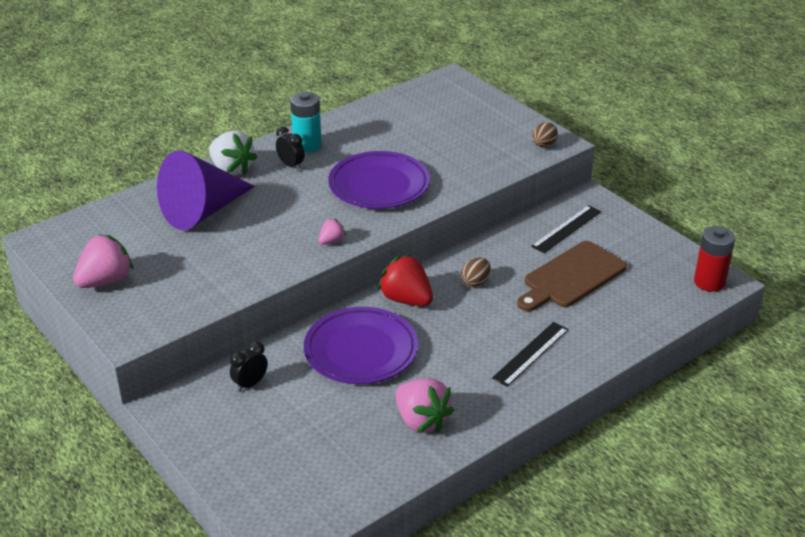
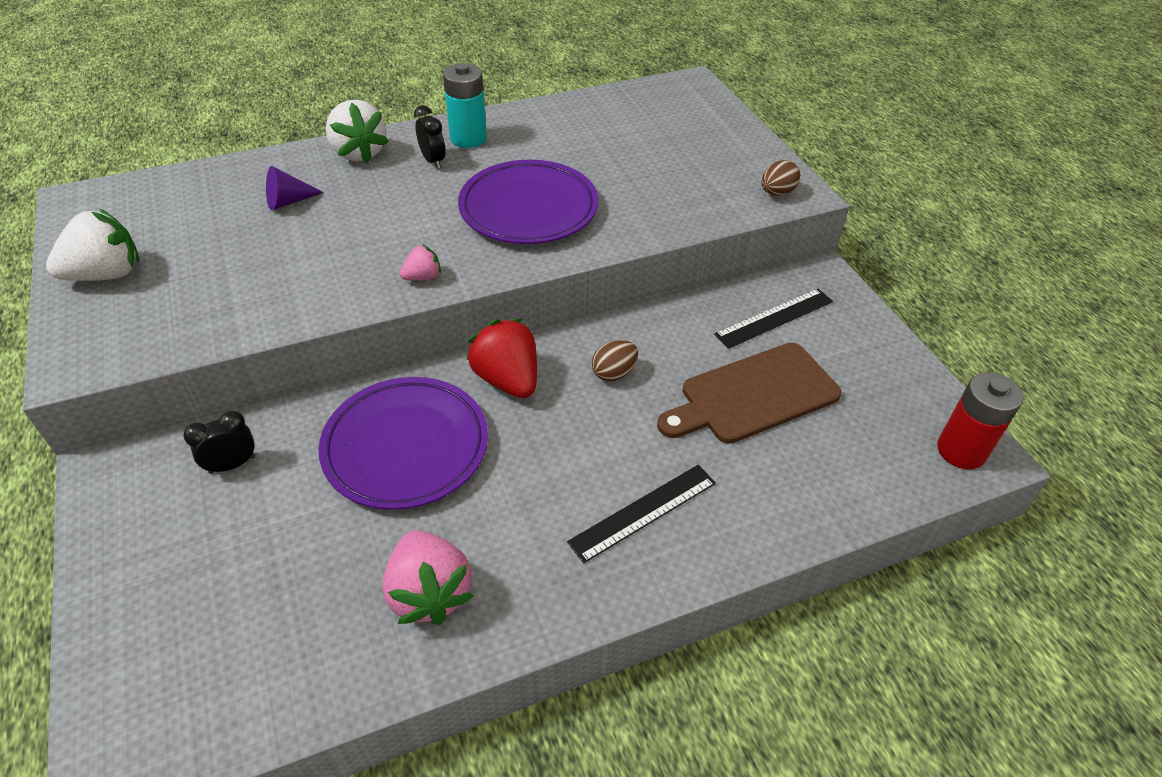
camera: 15 degrees right, 10 degrees up
(106, 281) = (106, 274): pink strawberry -> white strawberry
(203, 211) = (289, 201): purple cone -> purple cone, size x0.41

